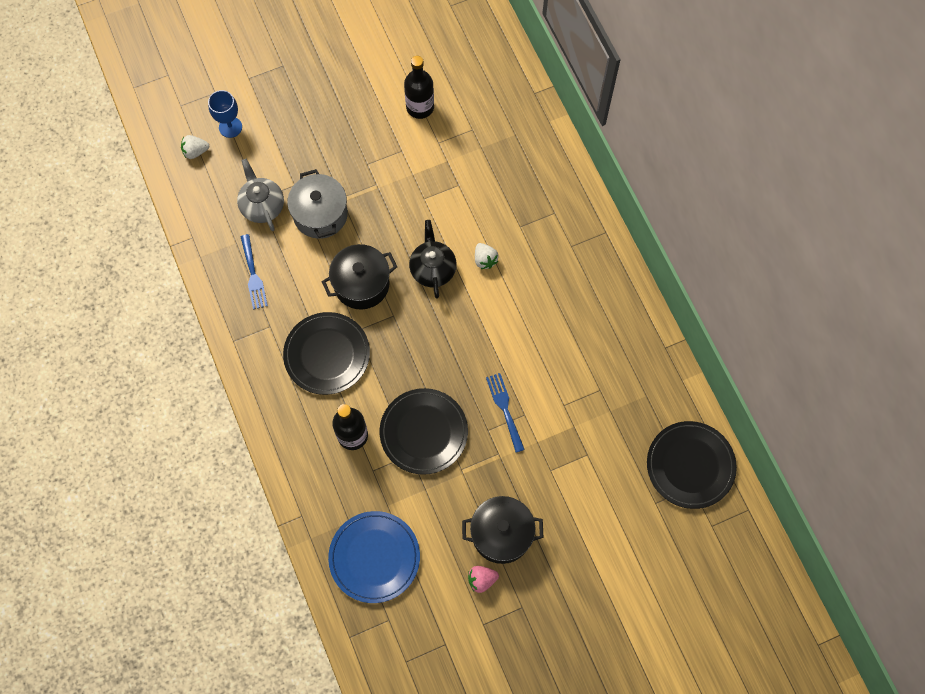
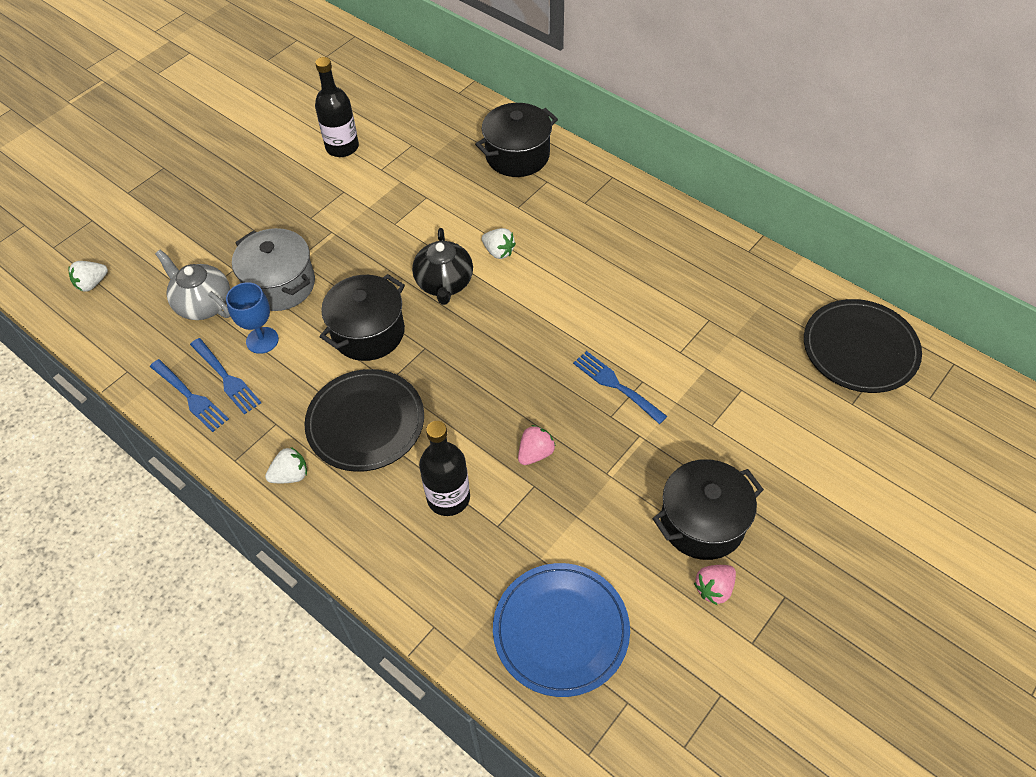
camera: 25 degrees left, 15 degrees down
(225, 279) = (191, 397): none -> blue fork
(230, 127) = (126, 244): blue goblet -> blue goblet (262, 340)
(263, 369) = (290, 475): none -> white strawberry
(423, 432) = (535, 453): black plate -> pink strawberry
(433, 269) = (444, 283): black teapot -> black teapot turned 150 degrees counterclockwise
(546, 178) = (517, 155): none -> black pot

